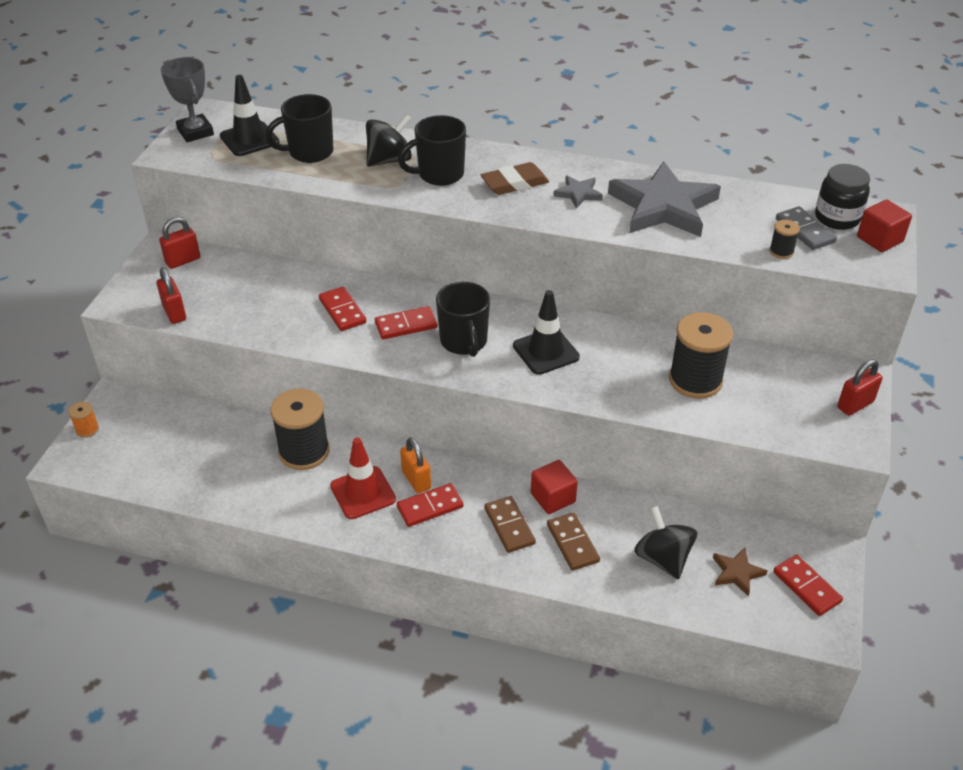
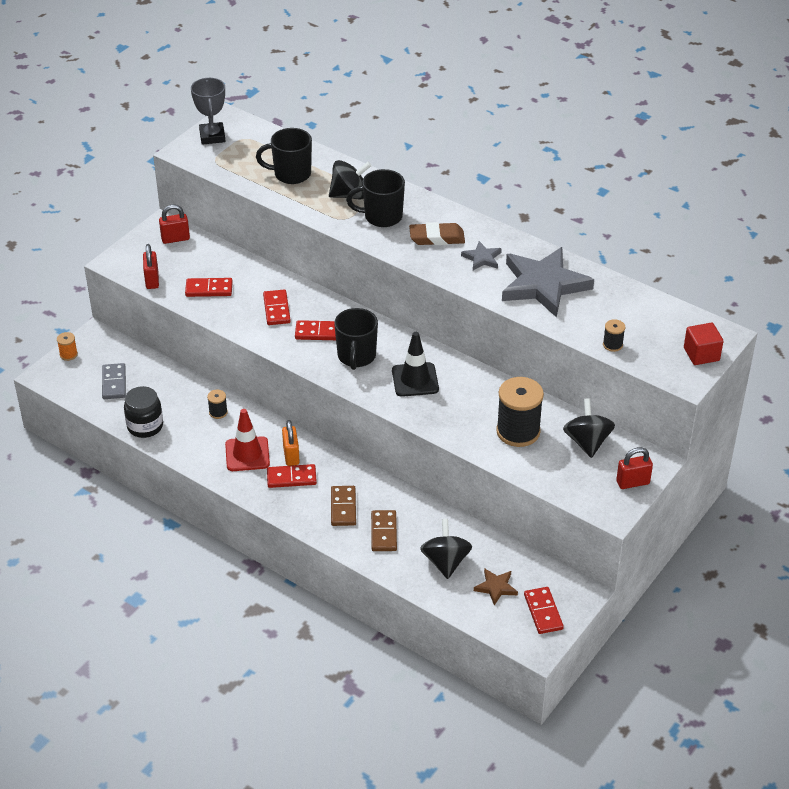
camera: 20 degrees right, 0 degrees up
(249, 139) = (250, 152): black traffic cone -> none
(249, 307) = (209, 289): none -> red domino
(304, 451) = (218, 412): black spool -> black spool, size x0.45
(553, 498) = (387, 496): red cube -> none
(776, 372) = (587, 442): none -> black spinning top
(804, 231) = (644, 332): grey domino -> grey domino (114, 383)
(837, 218) = (680, 328): black jar -> black jar (145, 426)

